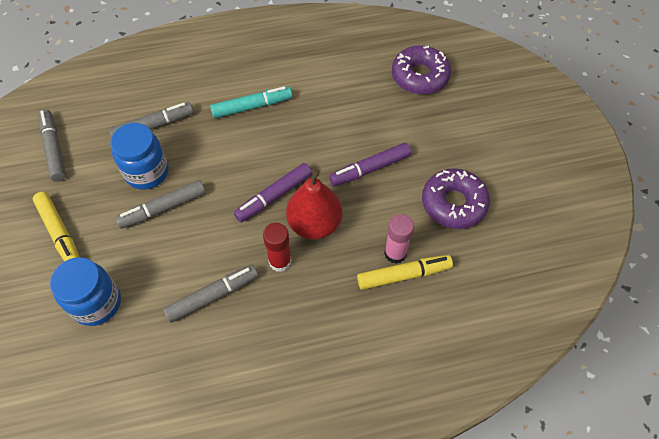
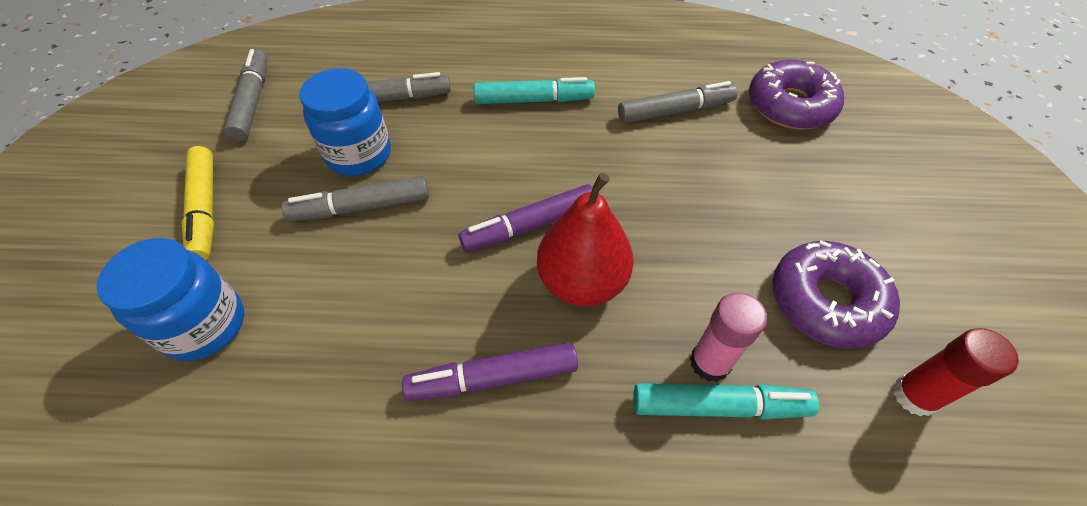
camera: 15 degrees right, 5 degrees down
(213, 296) = (383, 359): grey marker -> grey marker (675, 111)
(280, 261) = (510, 328): red glue stick -> red glue stick (914, 395)
(370, 169) = (690, 217): purple marker -> purple marker (493, 378)
(403, 275) = (719, 406): yellow marker -> turquoise marker

